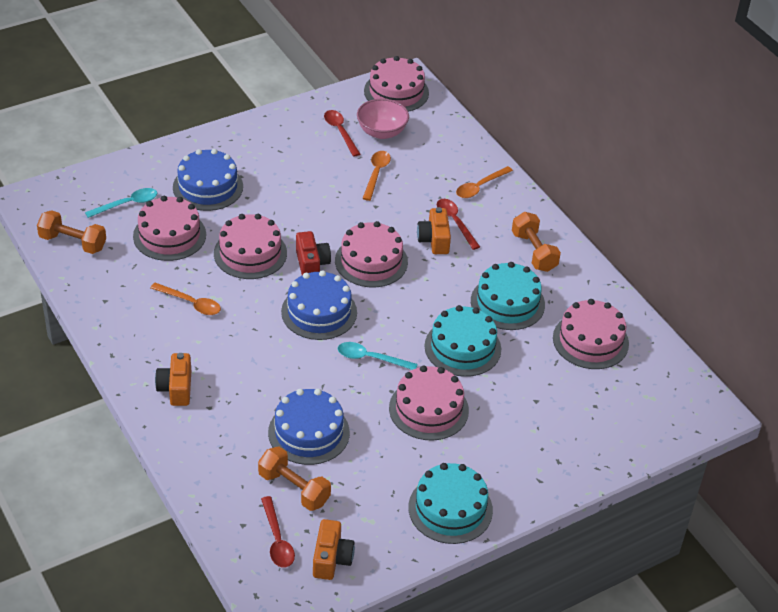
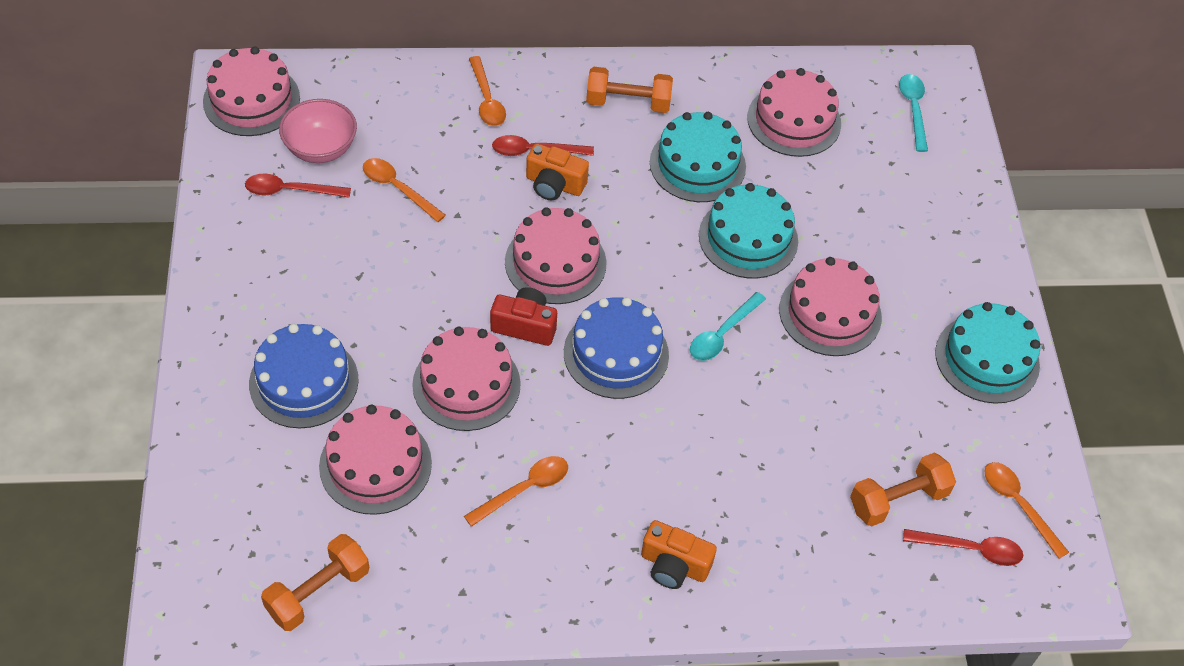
camera: 65 degrees left, 10 degrees up
(127, 204) = (277, 493): turquoise spoon -> turquoise spoon (913, 110)
(308, 432) = (814, 448): blue cake -> none
(331, 559) = (1018, 505): orange camera -> orange spoon

